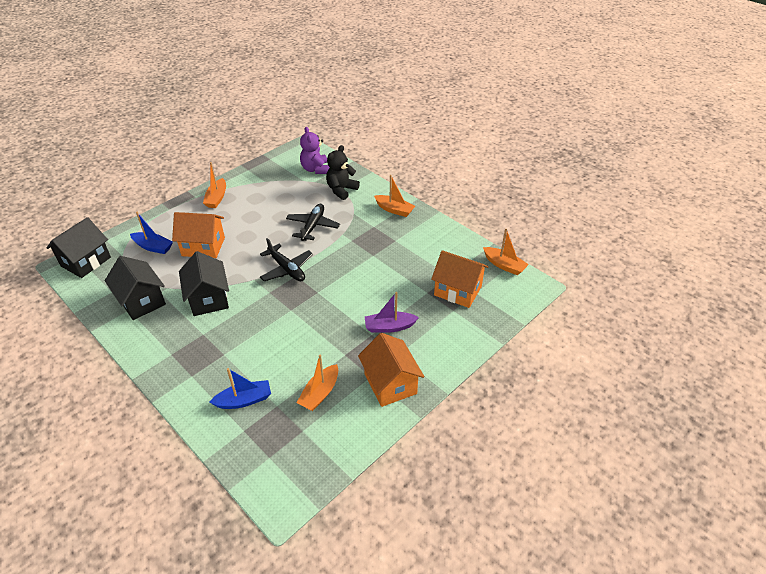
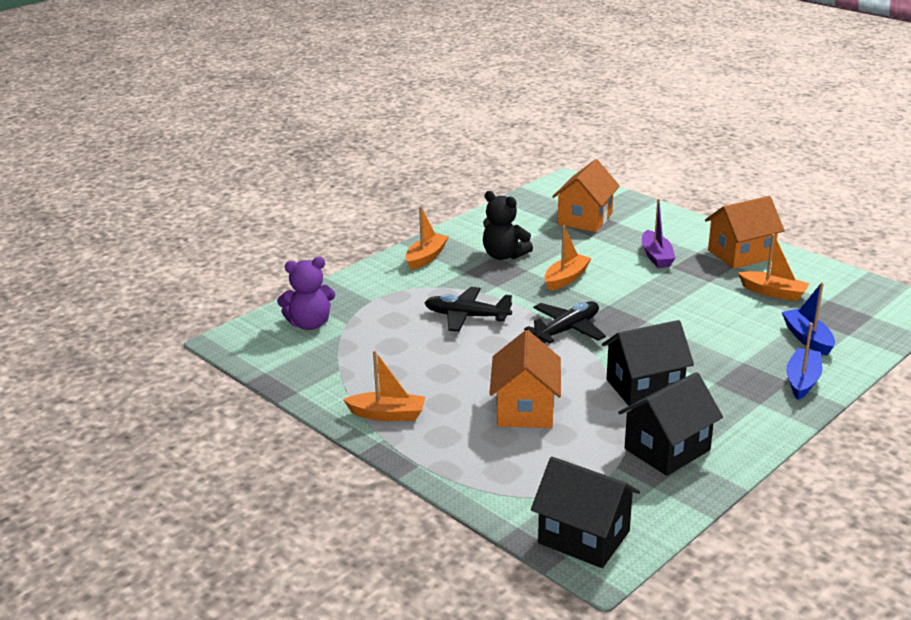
camera: 90 degrees left, 15 degrees down
(153, 247) = (532, 463): blue boat -> blue boat (802, 381)
(341, 190) = (373, 298): black teddy bear -> black teddy bear (504, 255)
(504, 265) = (535, 194): orange boat -> orange boat (566, 278)

